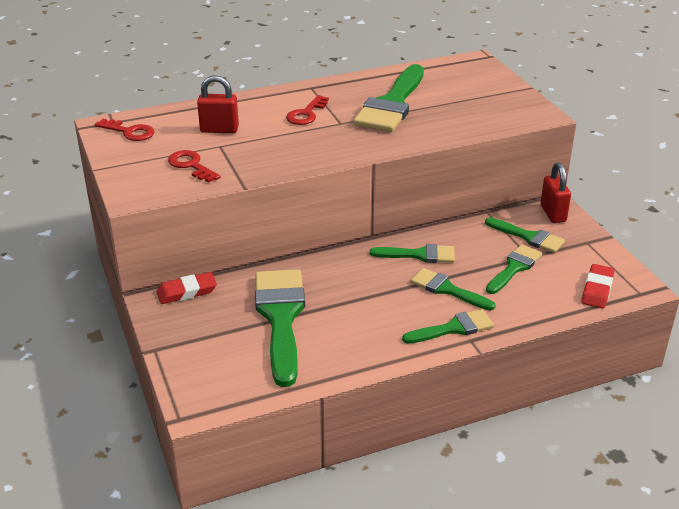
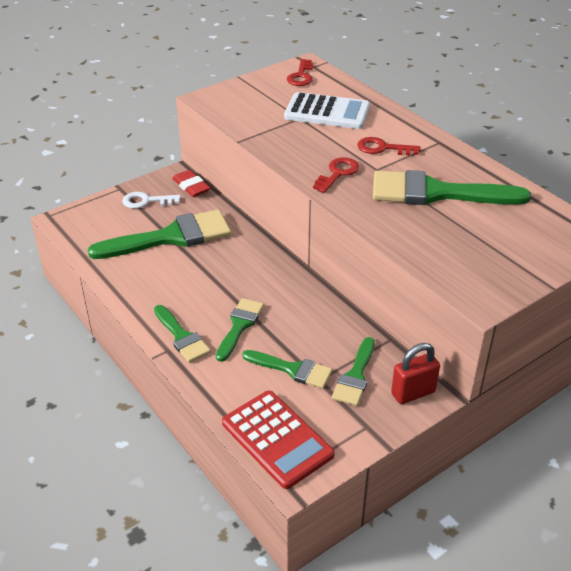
camera: 75 degrees right, 5 degrees up
(191, 165) = (261, 112): red key -> red key (337, 173)
(197, 329) = (146, 201): none -> white key
(219, 130) = (327, 112): red padlock -> white calculator
(419, 255) = (289, 301): green brush -> none
(597, 289) = (277, 439): red eraser -> red calculator

